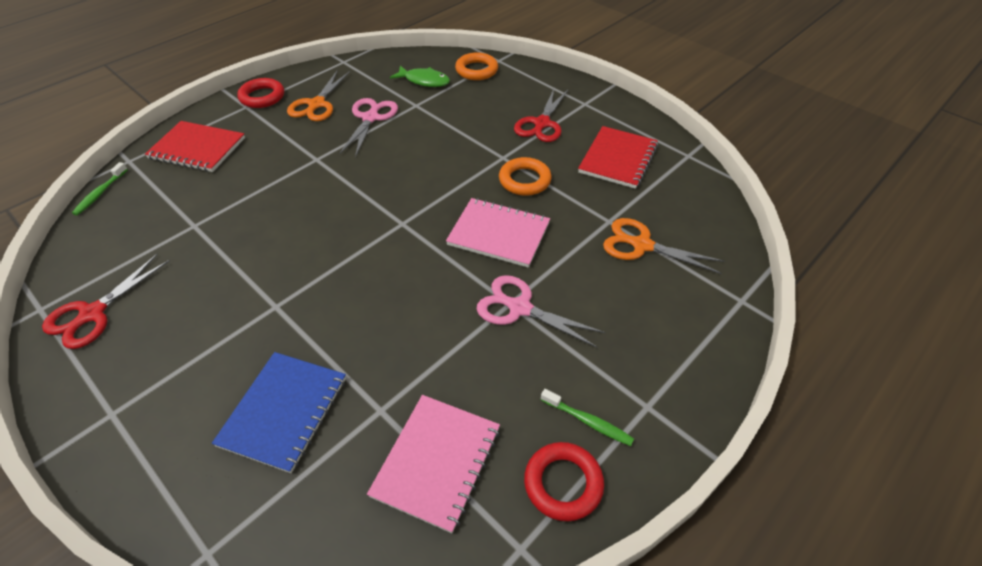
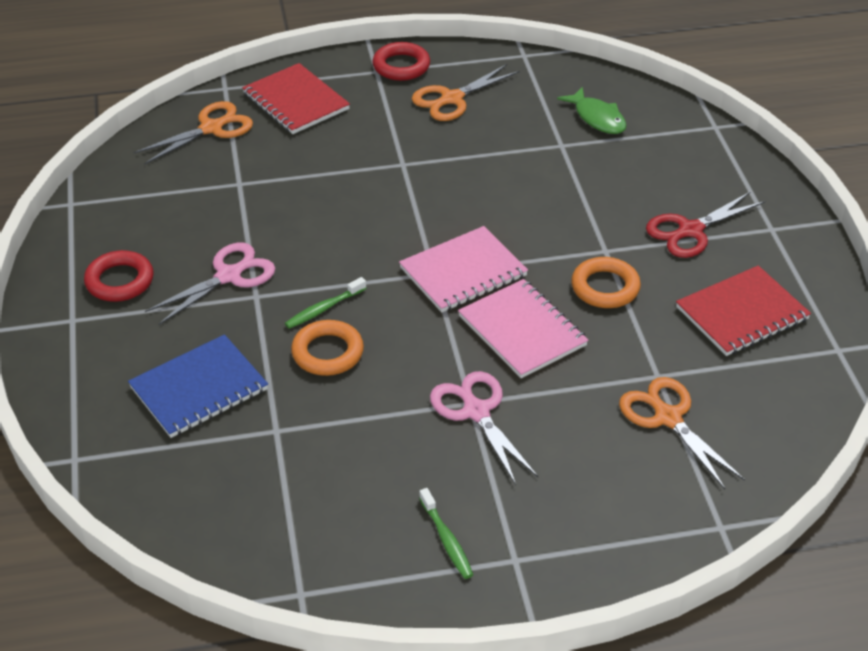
camera: 35 degrees right, 5 degrees down
(92, 314) = (106, 228): red scissors -> none
(100, 193) = (180, 113): green toothbrush -> green toothbrush (324, 309)
(138, 194) = (211, 128): none -> orange scissors
(370, 118) = (497, 140): pink scissors -> pink scissors (229, 276)
(437, 462) = (288, 495): pink notebook -> pink notebook (463, 272)
(476, 70) = (674, 129): orange ring -> orange ring (327, 352)
(563, 483) = (378, 571): red ring -> red ring (120, 281)

